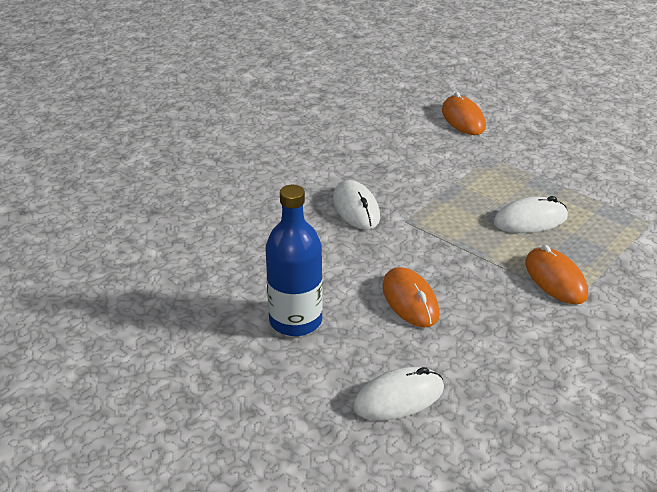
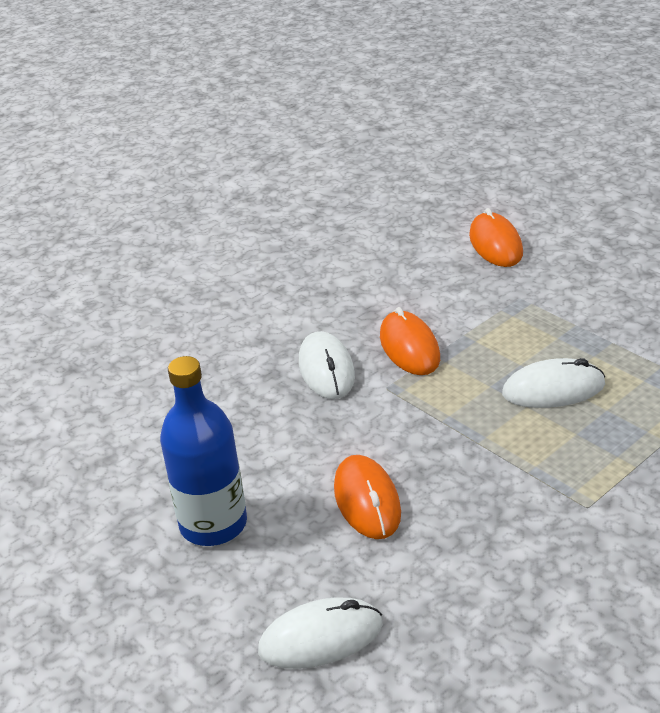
camera: 10 degrees right, 0 degrees up
(555, 279) = (568, 476): orange mouse -> orange mouse (409, 347)

